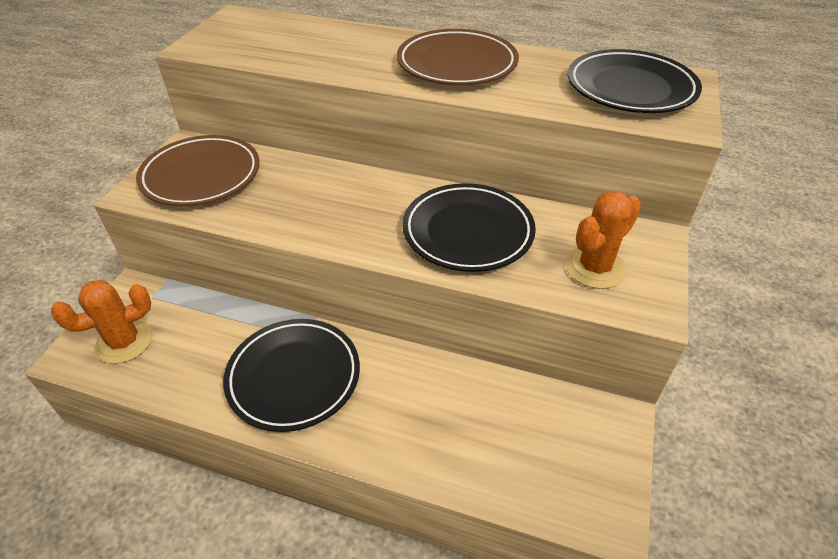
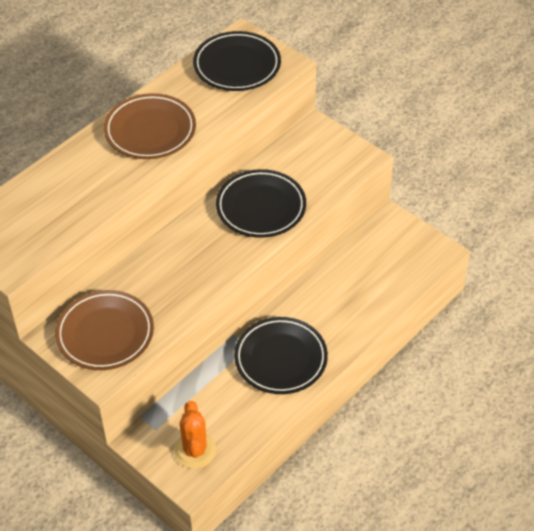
camera: 65 degrees left, 5 degrees up
(595, 268) = (324, 165): orange cactus -> none

